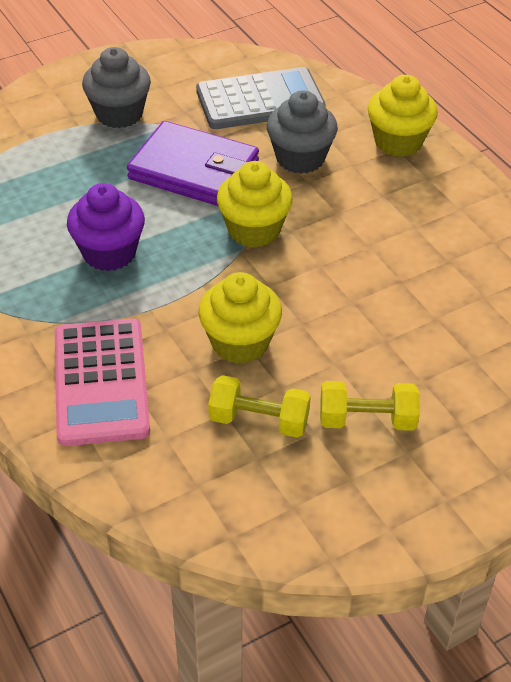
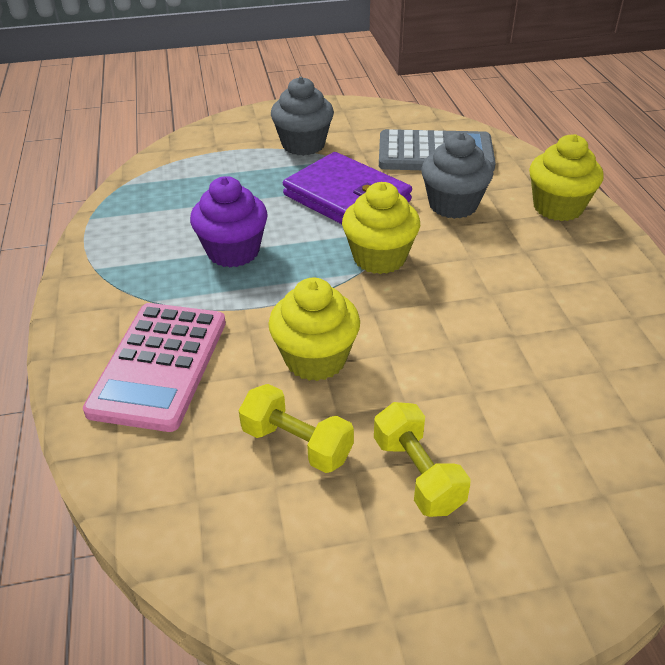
camera: 20 degrees right, 5 degrees down
(367, 420) = (417, 474): yellow dumbbell -> yellow dumbbell turned 45 degrees clockwise

